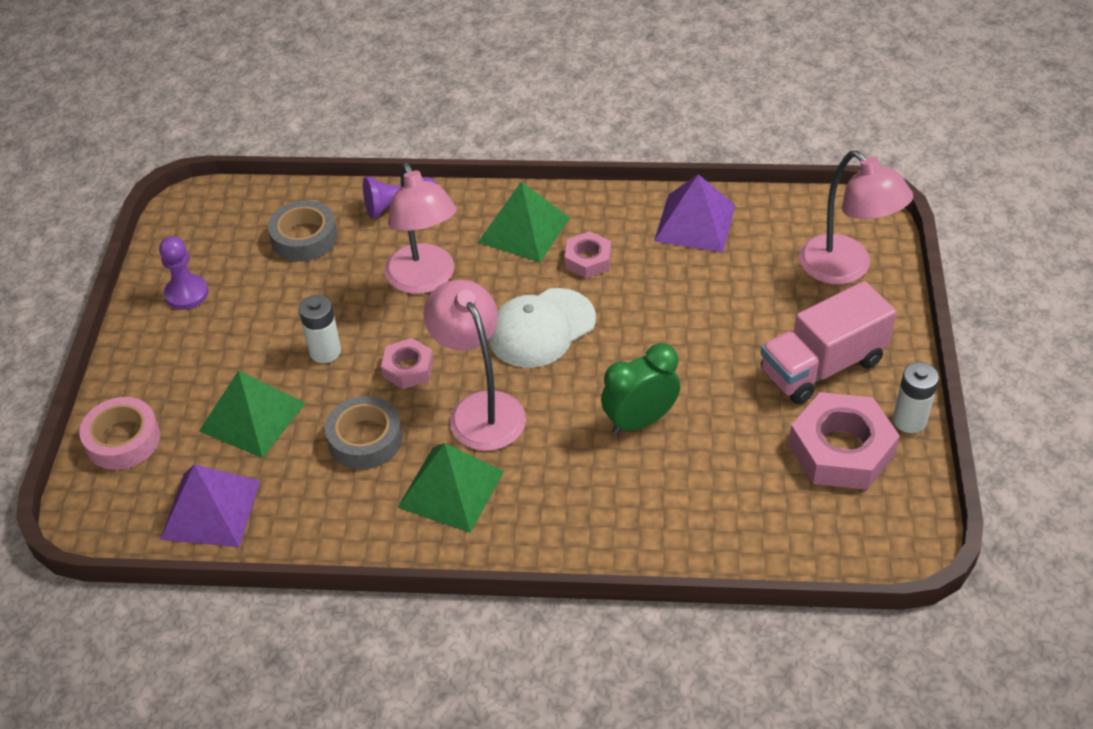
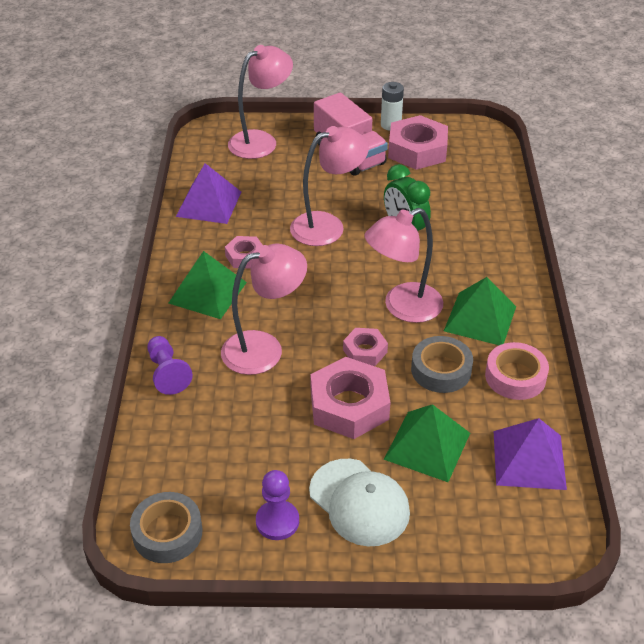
camera: 95 degrees left, 5 degrees down
(123, 440) = (466, 539): pink tape -> pink tape (515, 377)
(304, 238) = (204, 437): grey tape -> grey tape (167, 533)
(325, 351) = (349, 405): white battery -> pink nut
(541, 328) = (319, 279): white cap -> white cap (359, 502)
(649, 338) = (327, 226): none -> pink lamp

